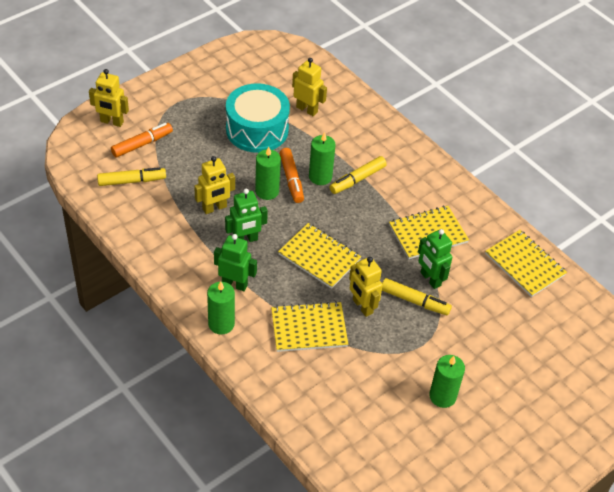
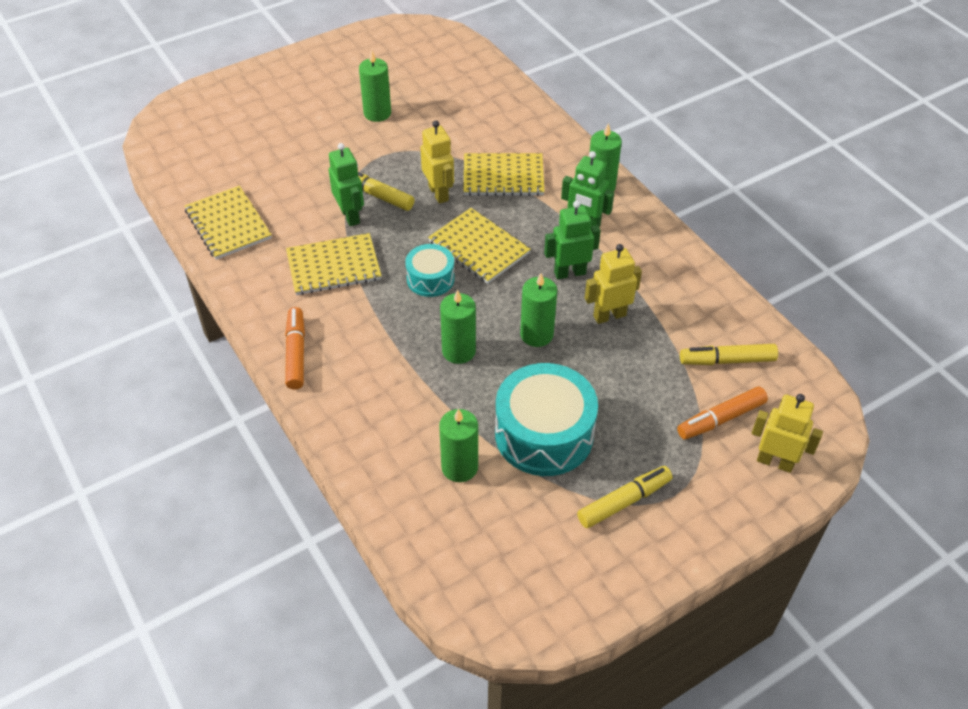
camera: 170 degrees left, 0 degrees up
(291, 179) = (500, 350): orange marker -> orange marker (296, 353)
(307, 109) = (459, 467): yellow robot -> green candle
(352, 228) = (430, 279): none -> turquoise drum
(357, 179) = (406, 344): yellow marker -> yellow marker (624, 501)

